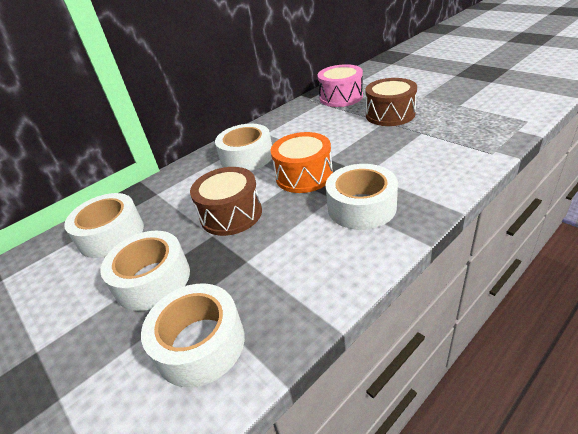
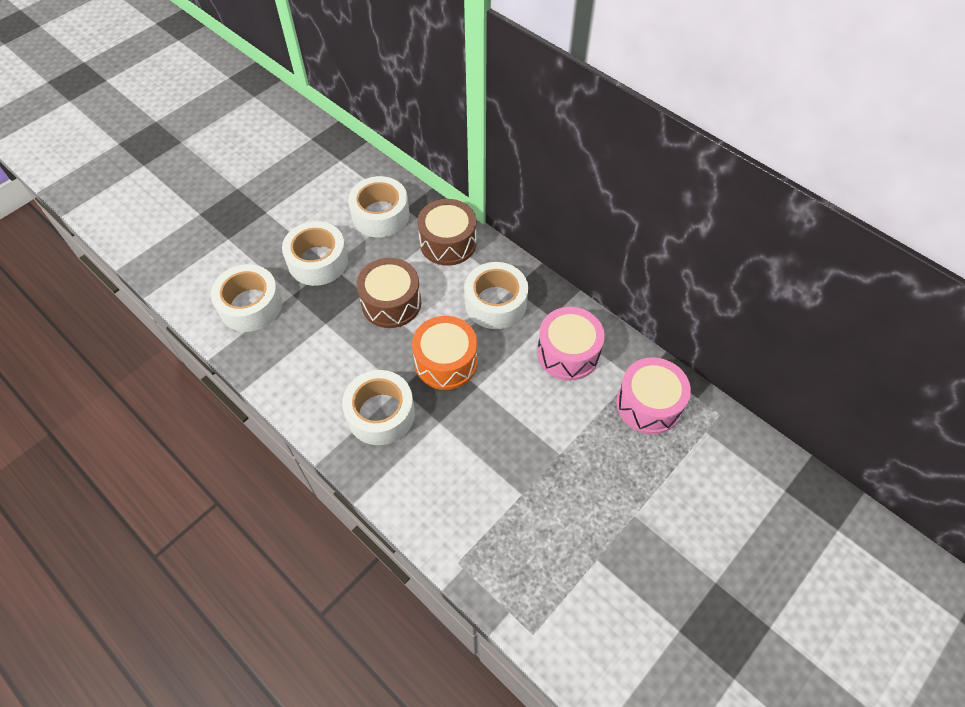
camera: 80 degrees right, 20 degrees up
(299, 125) = (568, 353): none -> pink drum
(390, 114) = (580, 463): brown drum -> brown drum (448, 243)

